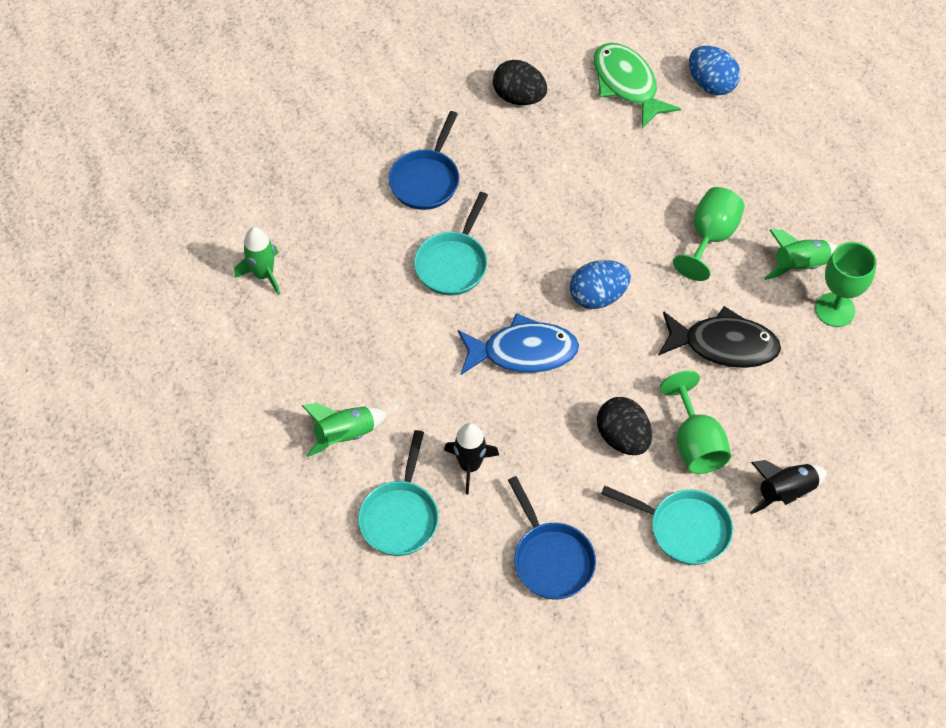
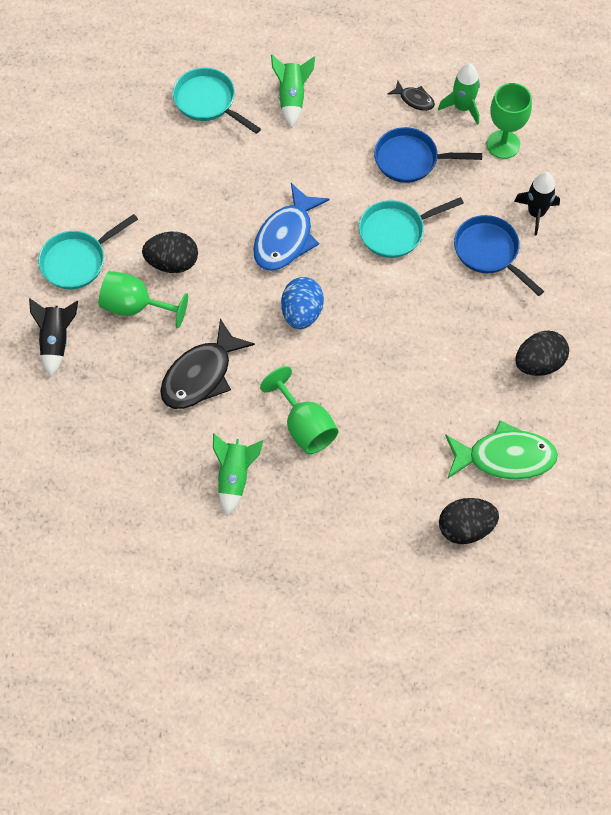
camera: 120 degrees right, 5 degrees up
(278, 321) = (414, 99): none -> black fish
(453, 263) = (395, 231): turquoise pan -> turquoise pan turned 75 degrees counterclockwise
(470, 466) = (217, 159): black rocket -> black rocket (536, 213)
(551, 559) = (115, 171): blue pan -> blue pan (410, 159)
(711, 84) = (465, 528): blue egg -> black egg
(835, 310) = (177, 477): green goblet -> green goblet (503, 144)

